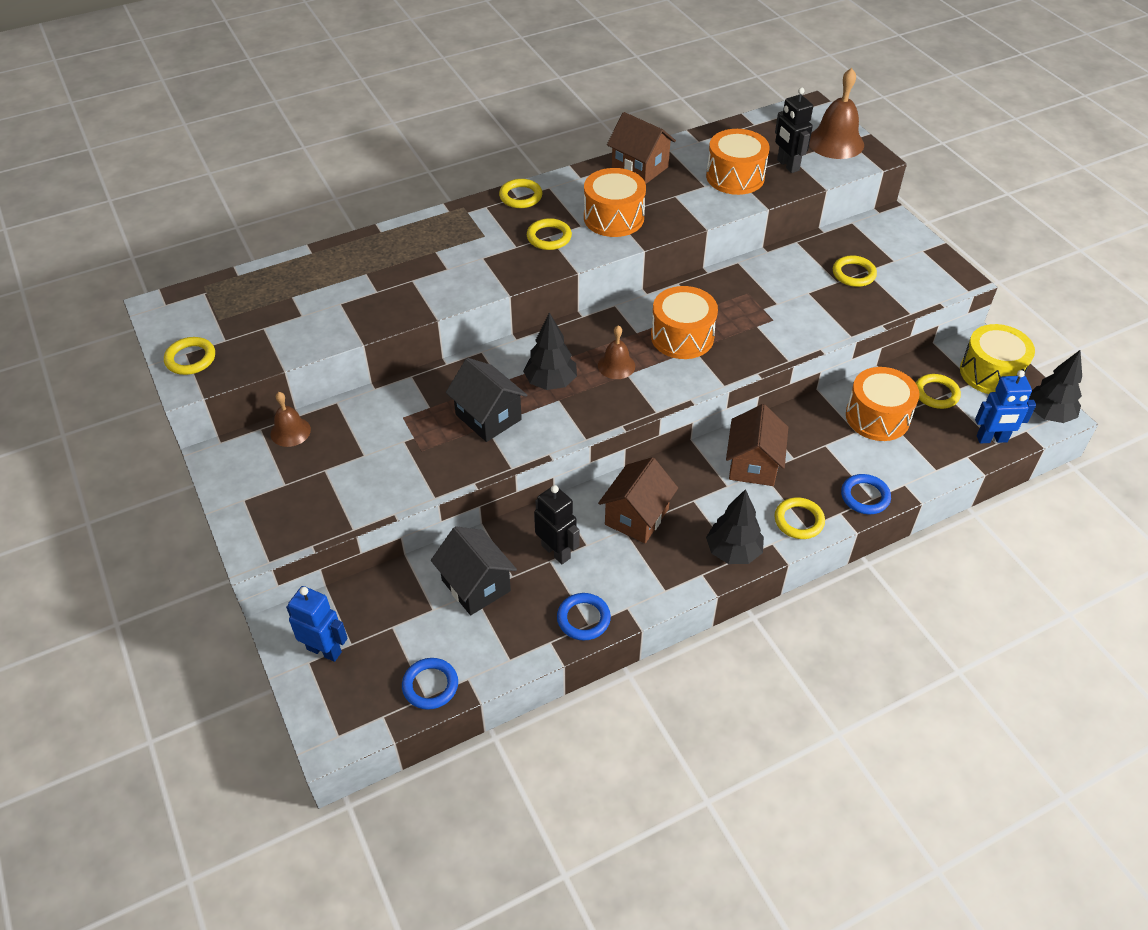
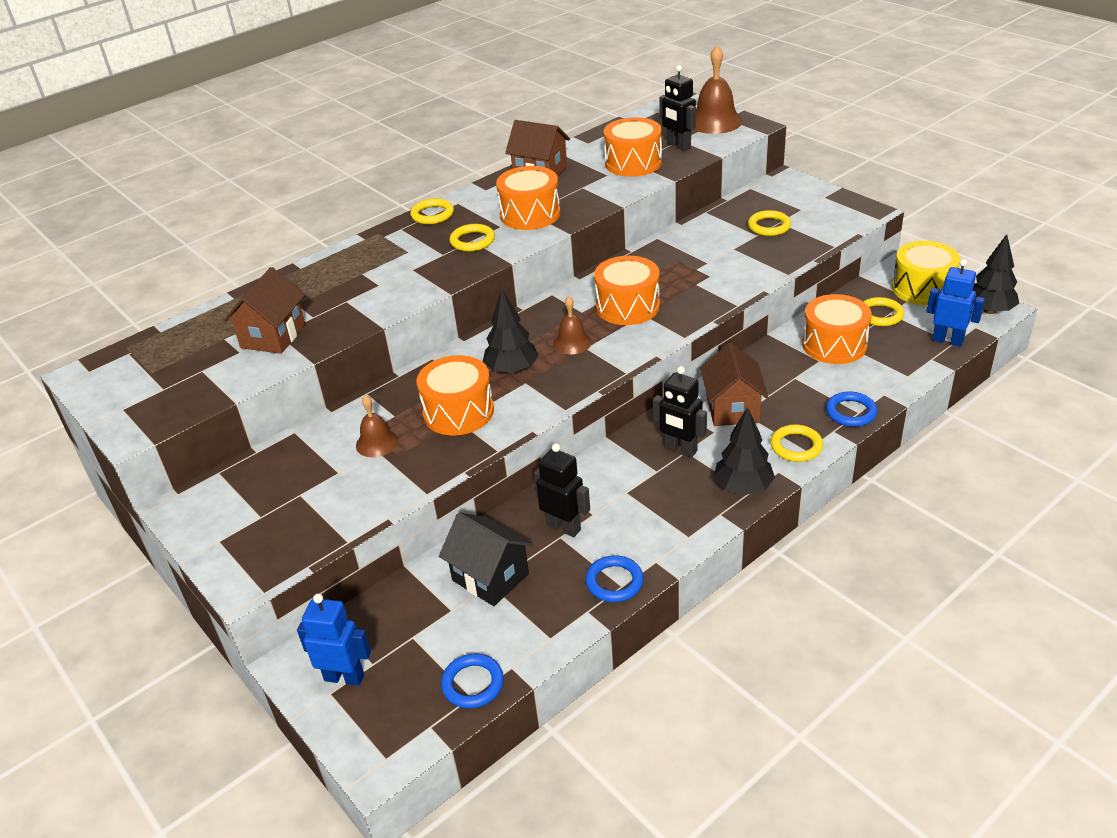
camera: 10 degrees left, 10 degrees down
(190, 359) = (129, 412): yellow ring -> none
(290, 431) = (252, 468): brown bell -> brown bell (377, 443)
(488, 417) = (458, 412): black house -> orange drum
(636, 517) = (635, 478): brown house -> brown house (273, 336)
(689, 497) = (680, 449): none -> black robot
(992, 439) = (947, 340): blue robot -> blue robot turned 135 degrees counterclockwise

